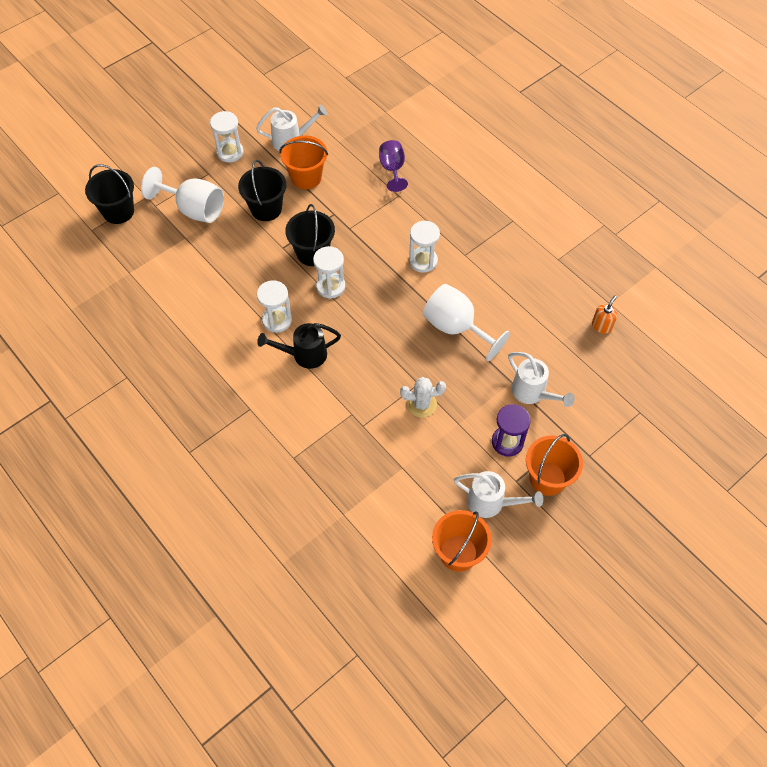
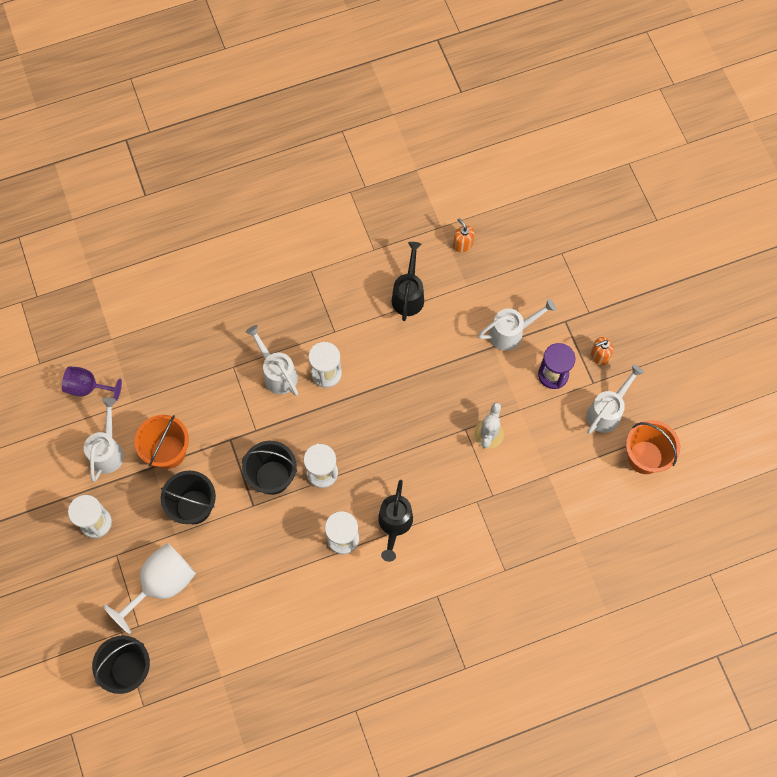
camera: 70 degrees left, 10 degrees up
(392, 169) = (196, 360): purple goblet -> purple goblet (88, 387)
(406, 227) = (277, 374): none -> white watering can
(456, 328) = (416, 372): white goblet -> none
(527, 299) = (408, 295): none -> black watering can
(547, 478) = (599, 356): orange bucket -> orange soap dispenser

